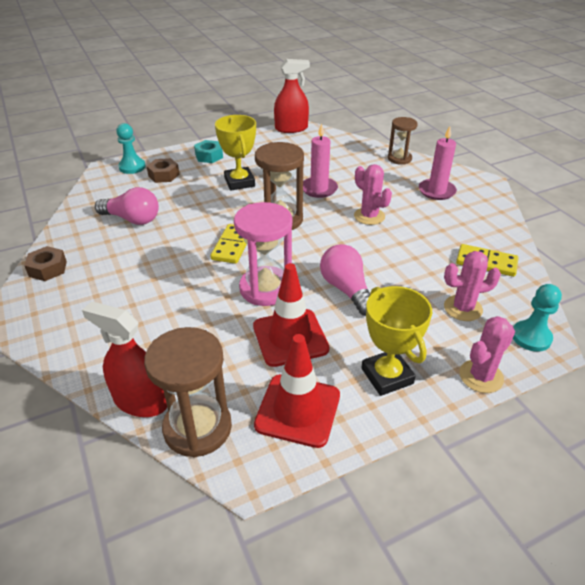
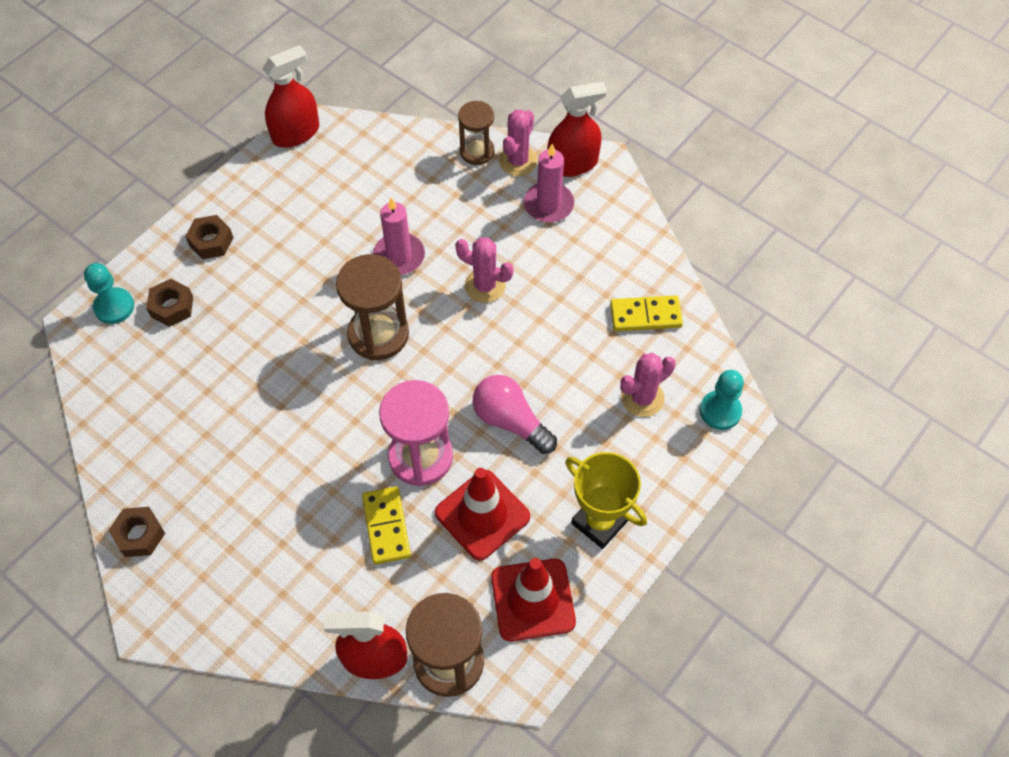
camera: 25 degrees left, 20 degrees up
(132, 219) = (187, 409): pink light bulb -> none
(209, 156) = (211, 241): turquoise nut -> brown nut
(232, 246) = (344, 404): yellow domino -> yellow domino (386, 526)
(239, 182) = (286, 282): yellow trophy -> none
(463, 177) = (572, 163): none -> red spray bottle
(481, 376) = (687, 483): pink cactus -> pink cactus (518, 161)

